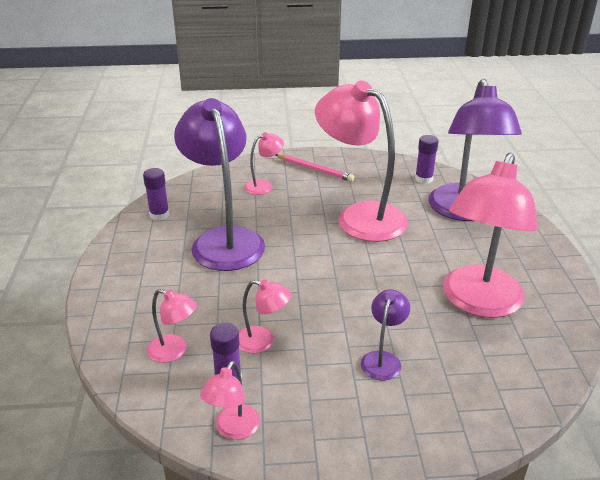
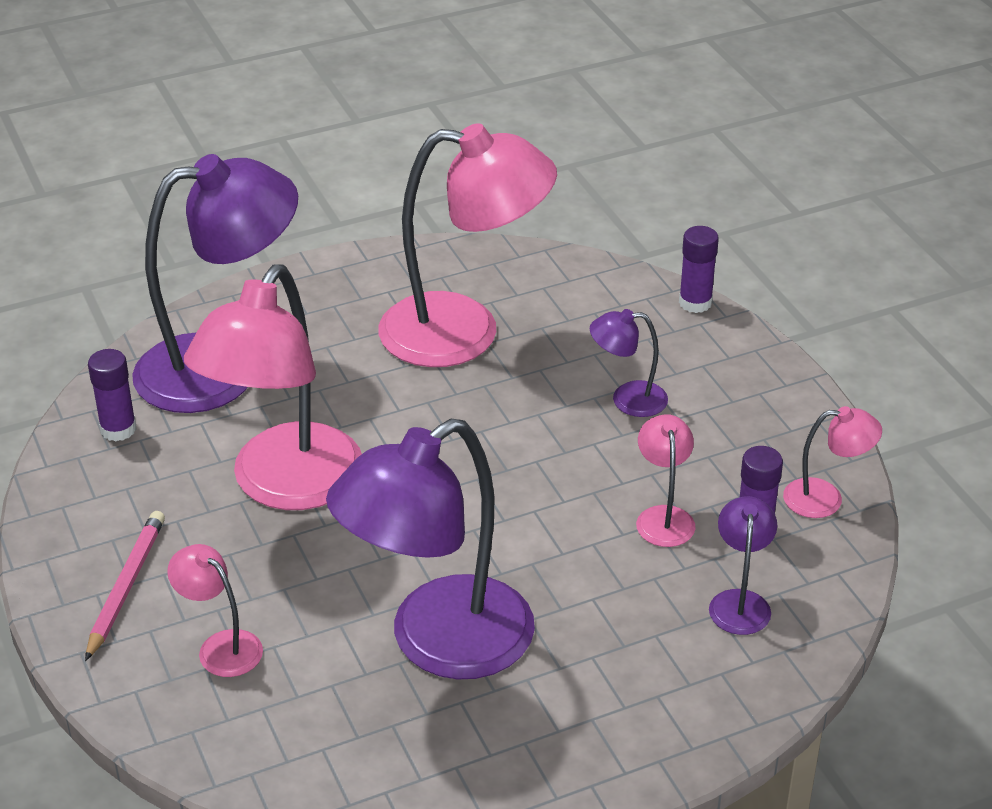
camera: 110 degrees left, 5 degrees up
(159, 215) = (397, 775): purple glue stick -> purple glue stick (695, 302)
(174, 351) = (740, 602): pink lamp -> purple lamp

